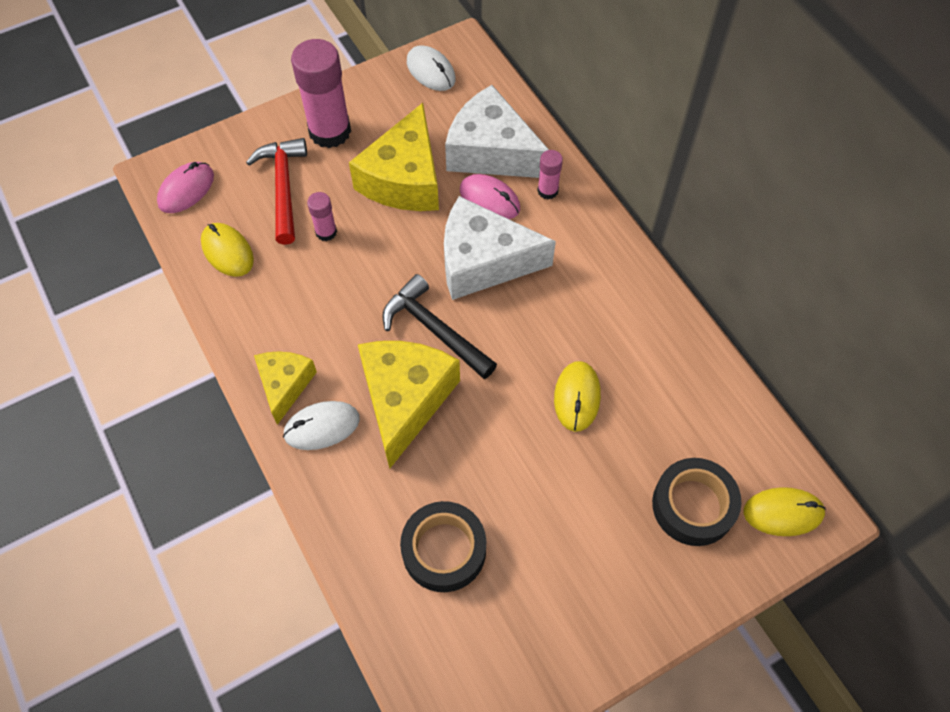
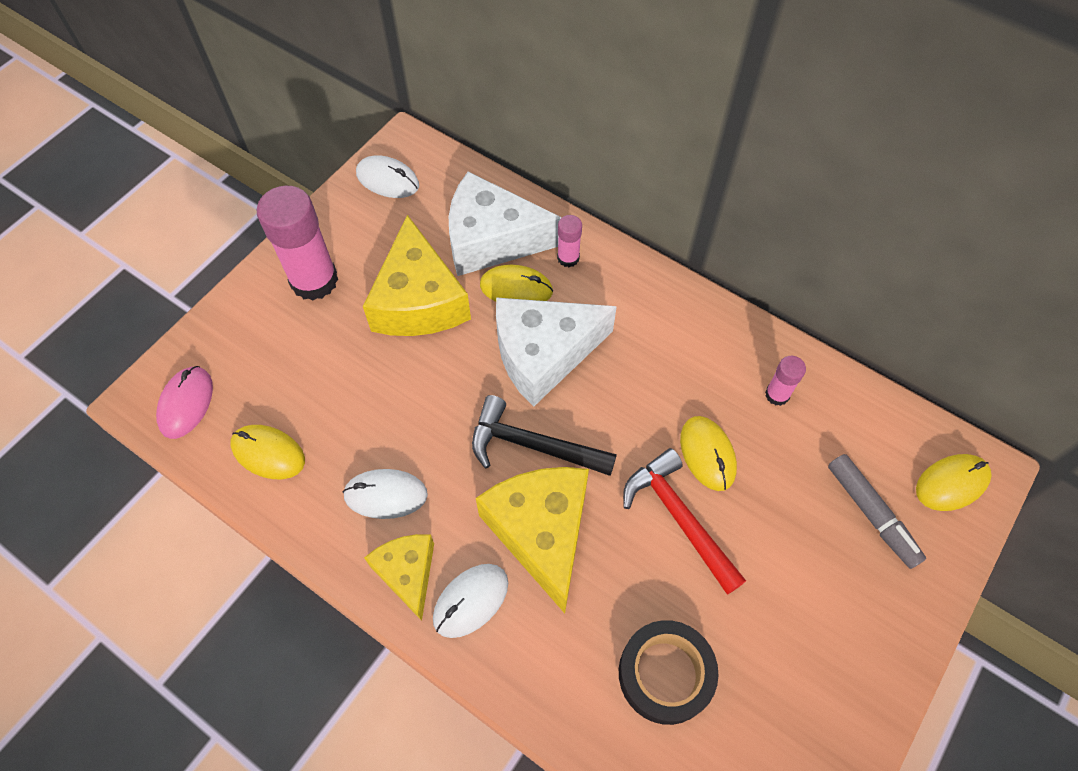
camera: 25 degrees left, 0 degrees up
(283, 187) = (295, 359): red hammer -> red hammer (679, 518)
(299, 320) = (385, 495): none -> white mouse
(326, 232) = (366, 388): pink glue stick -> pink glue stick (777, 394)
(489, 199) = (516, 288): pink mouse -> yellow mouse
(693, 505) = (871, 514): black tape -> grey marker

